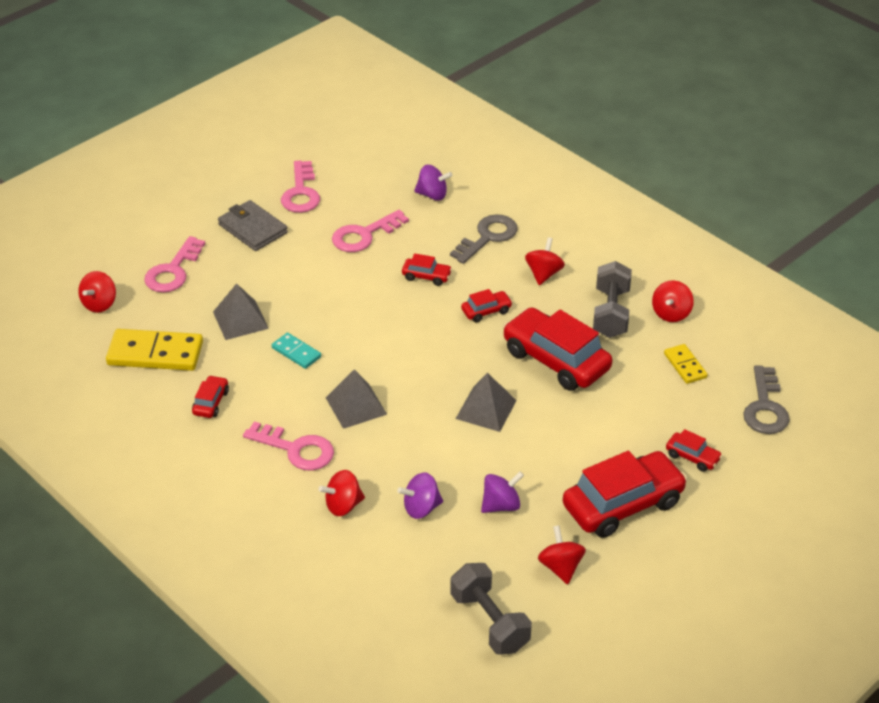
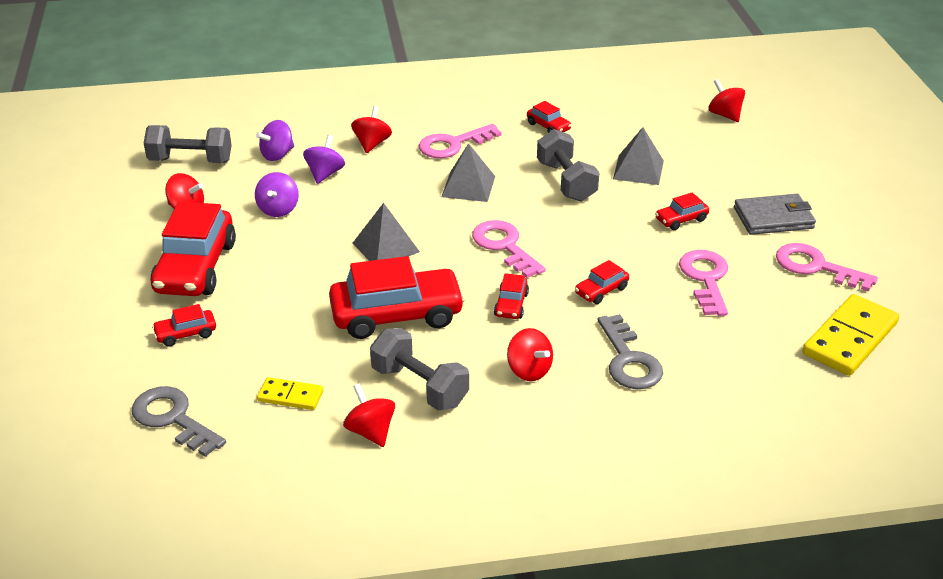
camera: 125 degrees right, 5 degrees down
(155, 354) = (634, 121): yellow domino -> yellow domino (849, 338)
(173, 271) = (741, 158): pink key -> pink key (504, 246)
(296, 352) = (566, 181): turquoise domino -> grey dumbbell
(297, 271) = (681, 220): none -> red car
(432, 195) = (742, 354): purple spinning top -> purple spinning top (277, 155)

